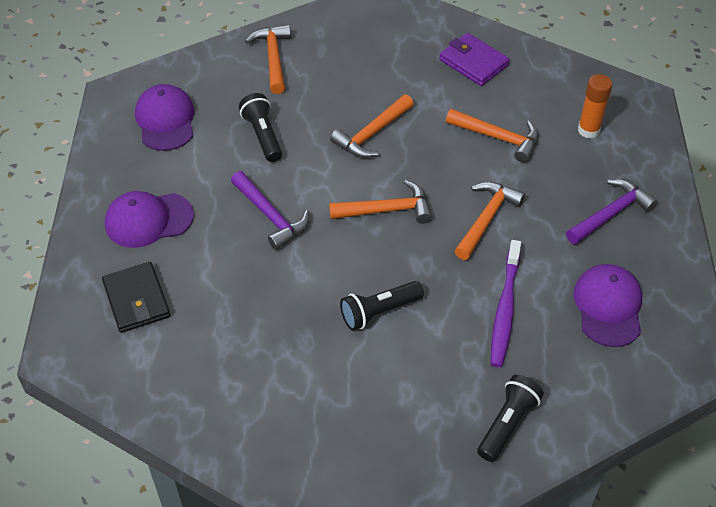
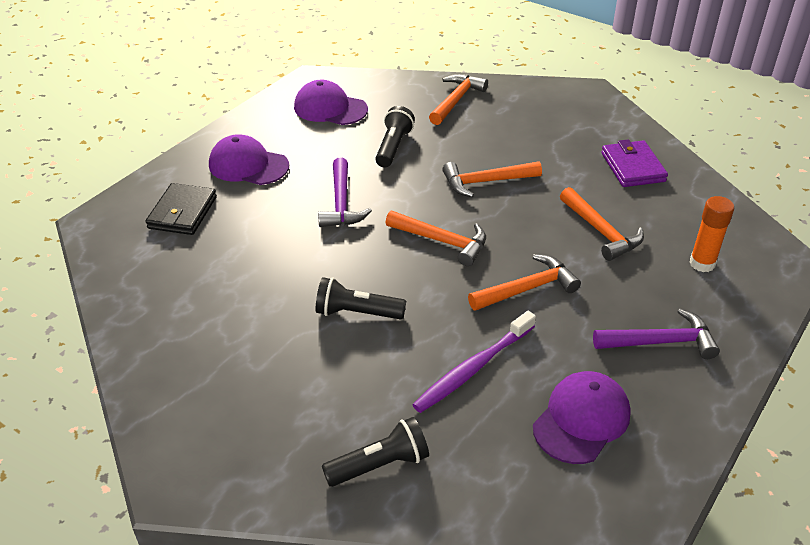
camera: 35 degrees right, 10 degrees down
(165, 120) = (330, 108): purple cap -> purple cap turned 90 degrees counterclockwise

